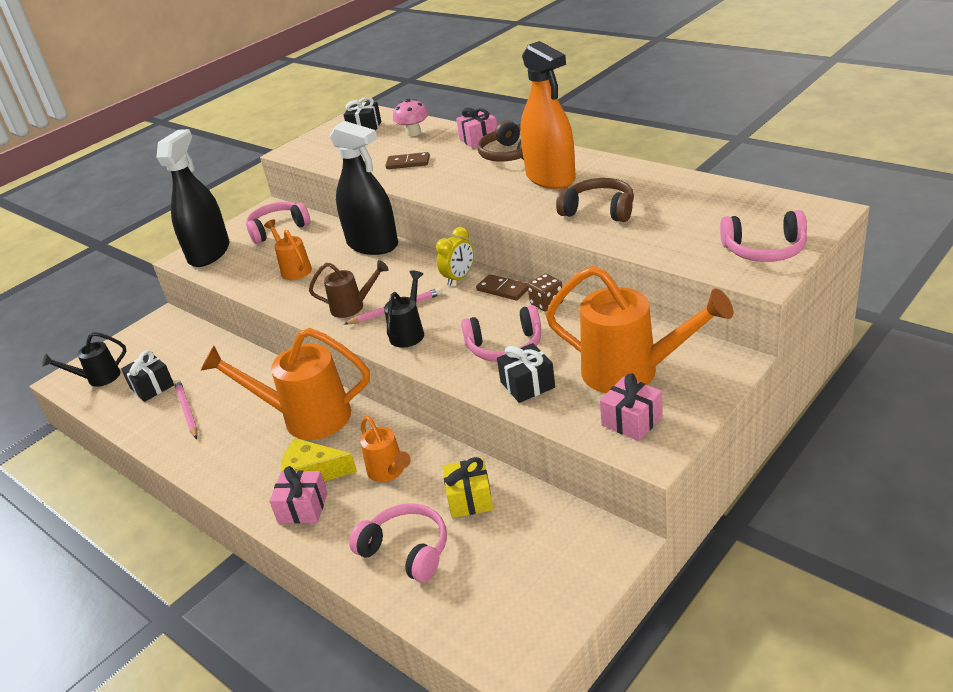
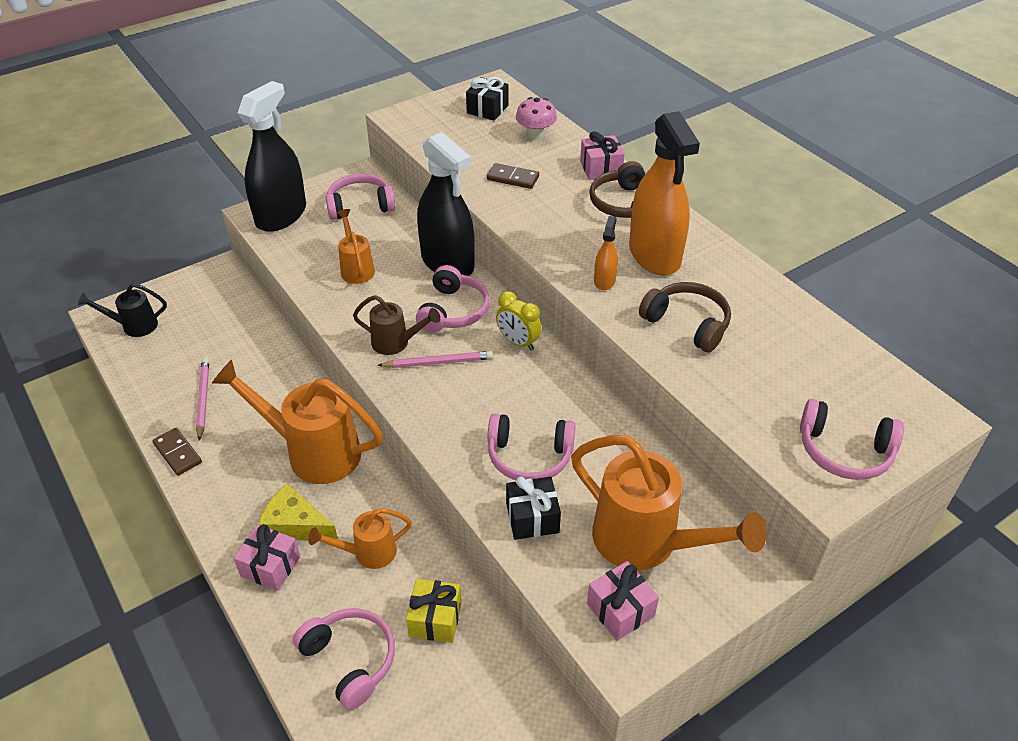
camera: 10 degrees right, 10 degrees up
(152, 387) = (181, 355): black gift -> none
(388, 472) = (368, 553): orange watering can -> orange watering can turned 90 degrees clockwise
(393, 273) = (453, 311): none -> pink headphones
(409, 333) = (439, 400): black watering can -> none
(459, 278) = (518, 342): yellow clock -> yellow clock turned 75 degrees clockwise
(503, 290) = (557, 375): brown domino -> brown domino (177, 453)
(517, 203) = (604, 280): none -> orange spray bottle
(546, 303) = (595, 412): brown dice -> none

